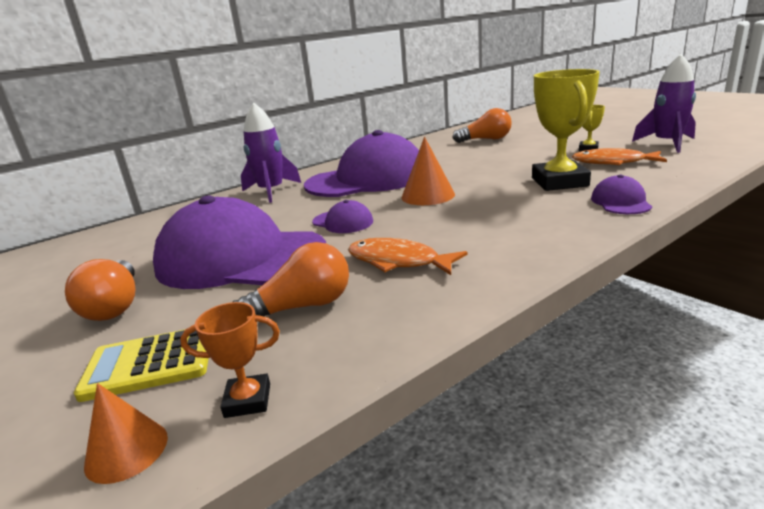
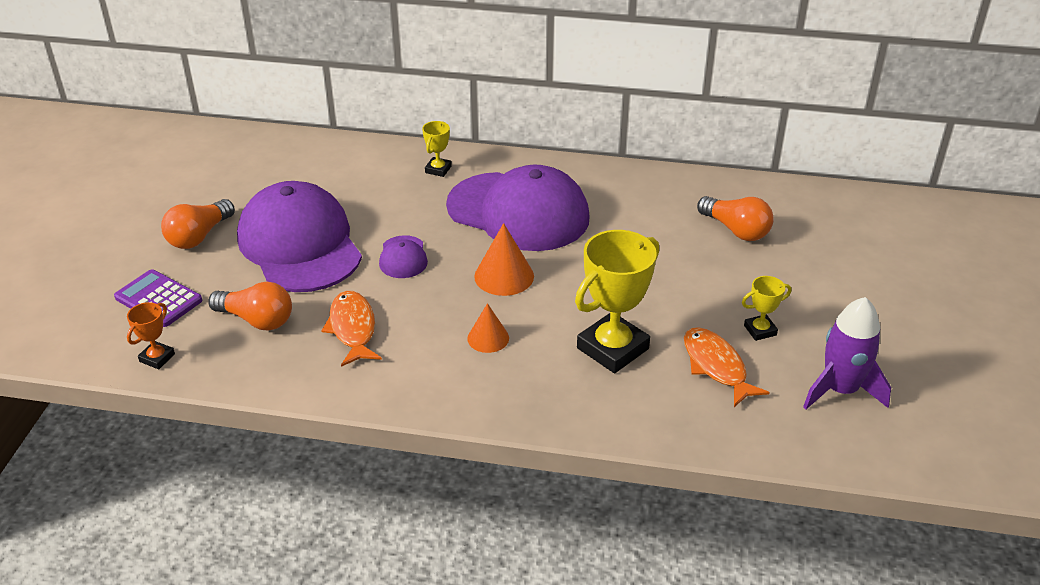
camera: 45 degrees right, 15 degrees up
(126, 451) = (99, 343): orange cone -> orange cone (488, 338)
(149, 364) = (158, 299): yellow calculator -> purple calculator
(248, 400) = (157, 358): orange trophy -> orange trophy turned 75 degrees clockwise
(271, 191) = (438, 169): purple rocket -> yellow trophy
(620, 202) = (581, 408): purple cap -> none

